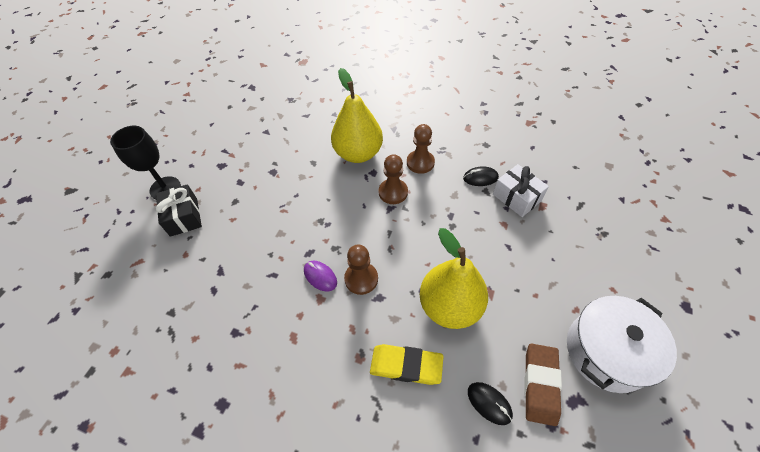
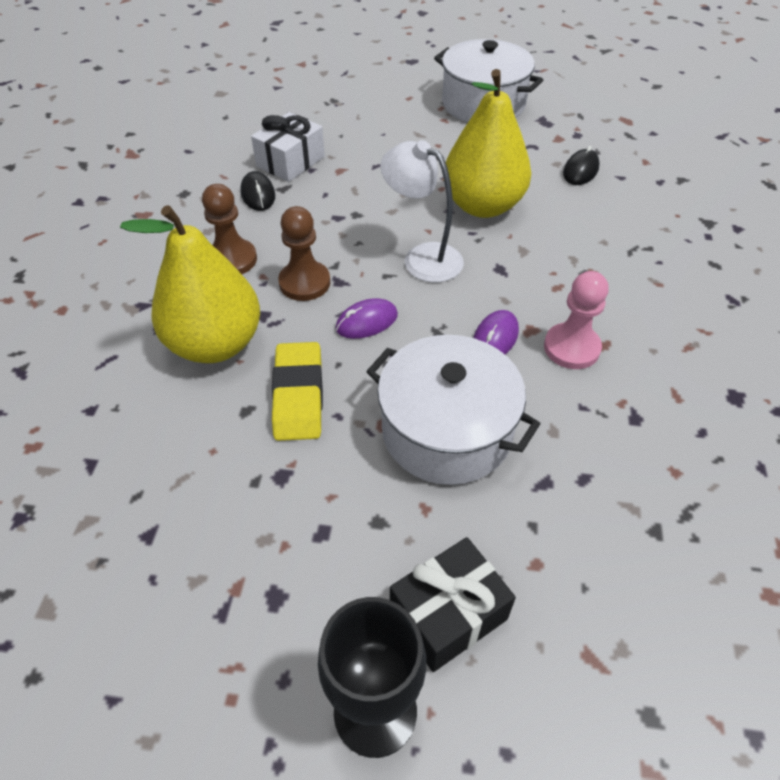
camera: 105 degrees left, 5 degrees down
(268, 237) = (447, 431): none -> white pot
(297, 317) = (571, 348): none -> pink pawn
(353, 216) = (366, 322): none -> purple mouse
(361, 279) = (479, 291): brown pawn -> none
(401, 254) = (422, 257): none -> white lamp
(406, 366) = (577, 232): yellow eraser -> yellow eraser (298, 395)
(540, 384) = (541, 140): brown eraser -> none

